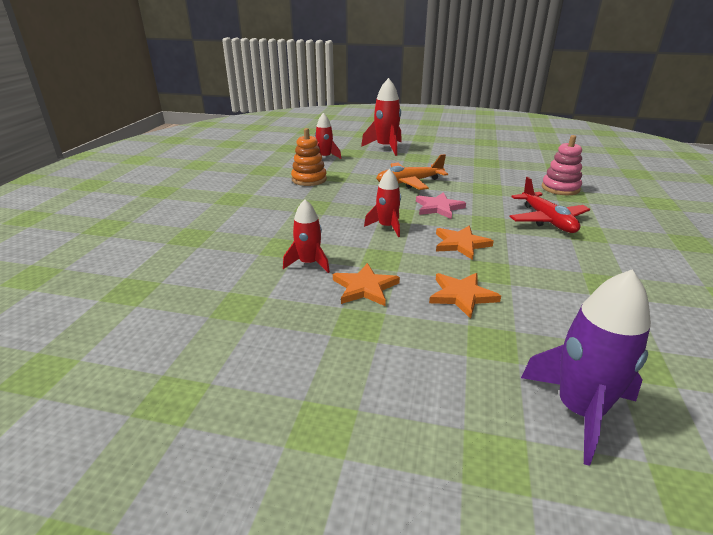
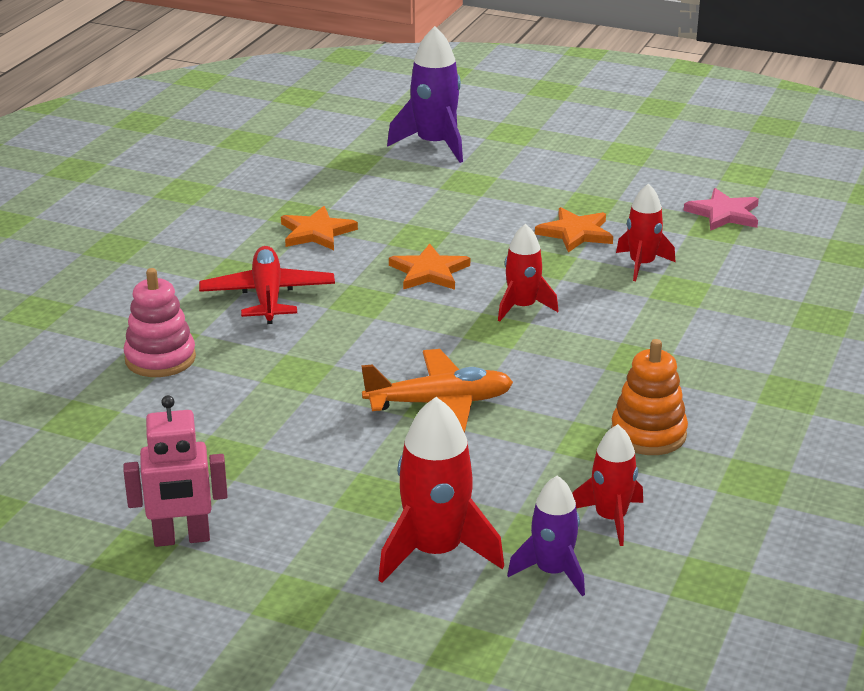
camera: 170 degrees left, 0 degrees up
(344, 146) = (552, 572): none -> purple rocket
(439, 208) = (420, 335): pink star -> pink star (724, 214)
(462, 296) = (470, 217): orange star -> orange star (316, 232)
(474, 145) = (182, 538): none -> pink robot

